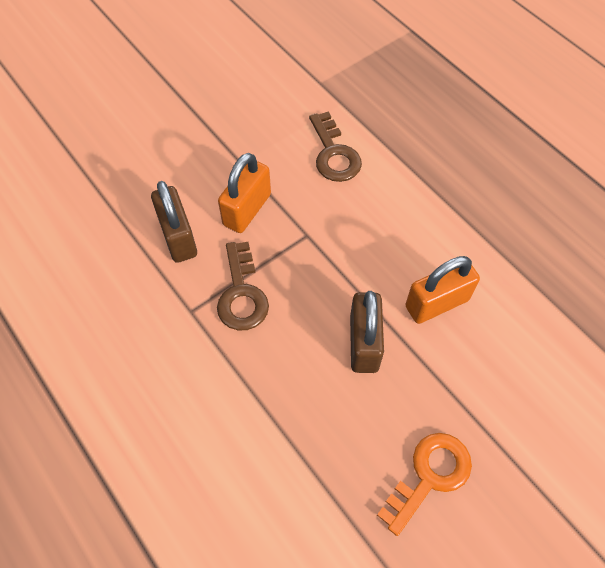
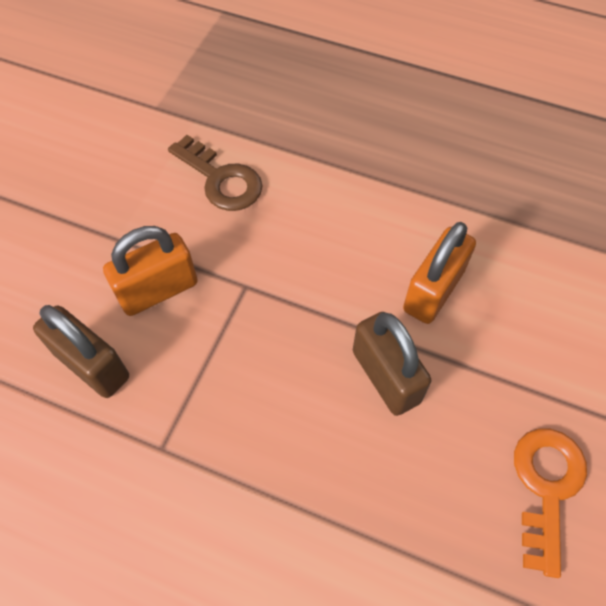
camera: 30 degrees left, 0 degrees up
(241, 294) = (212, 394): brown key -> none
(247, 209) = (158, 290): orange padlock -> orange padlock turned 60 degrees clockwise

